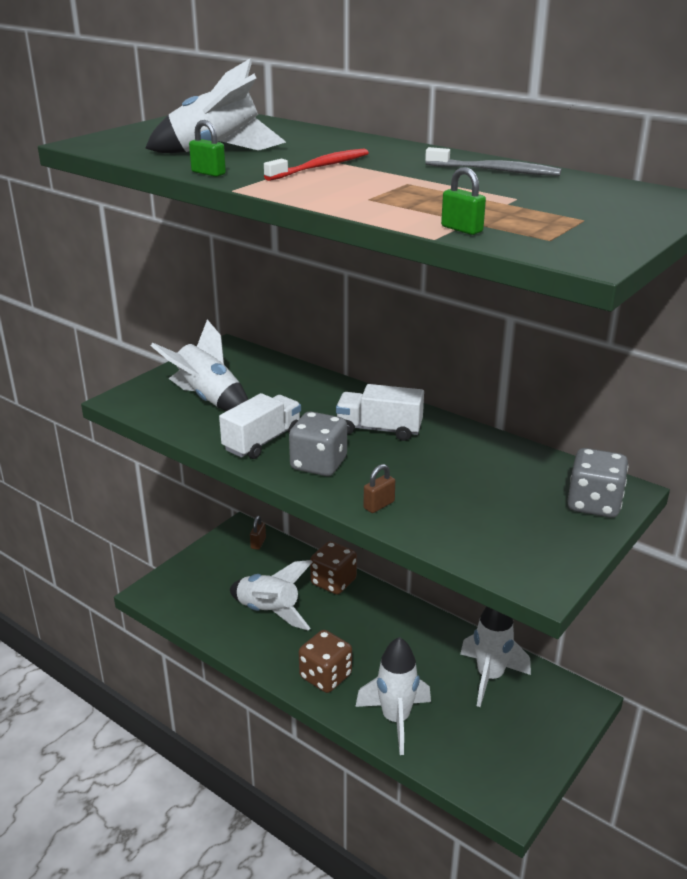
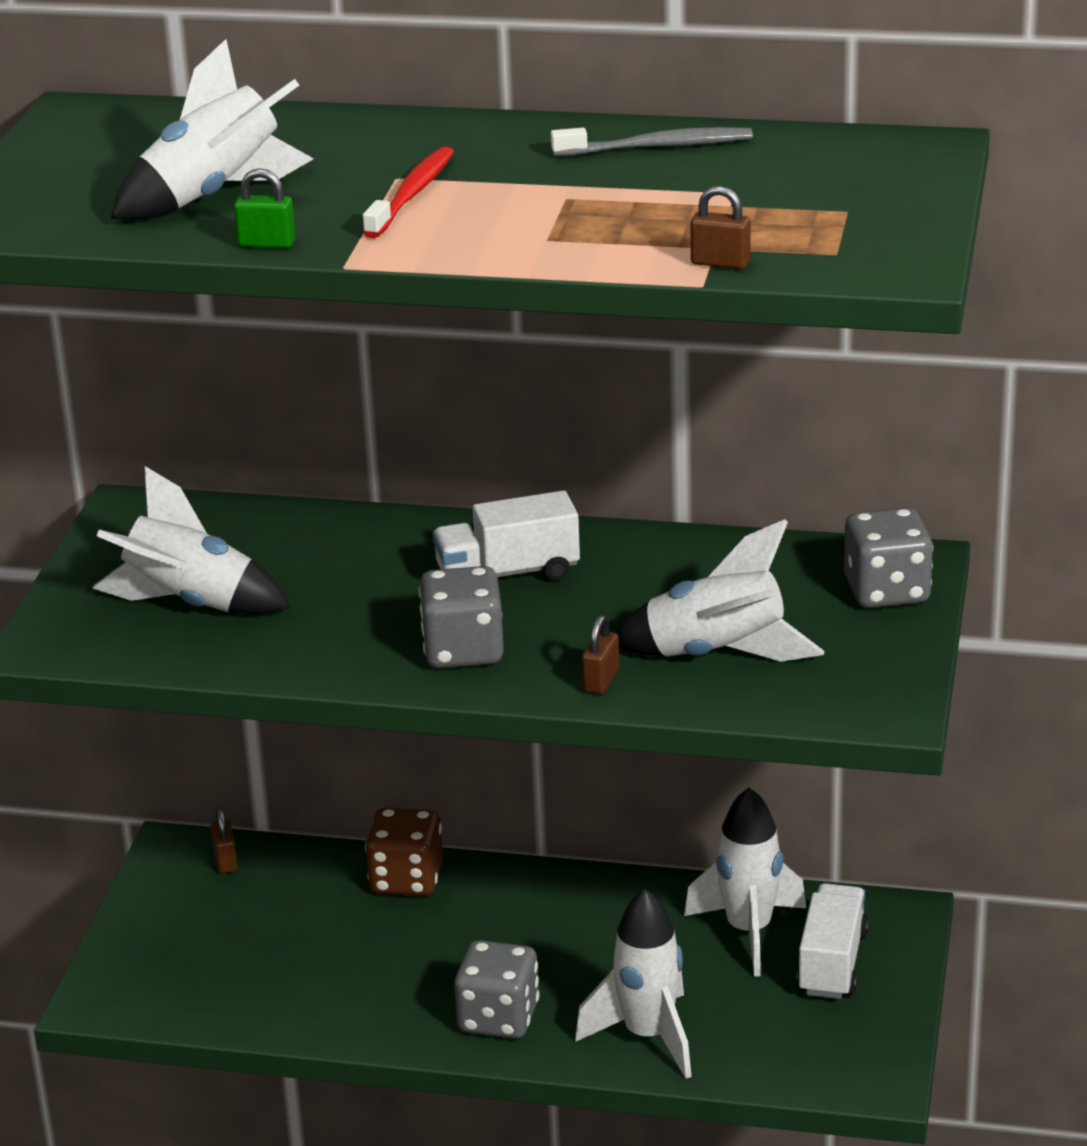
camera: 25 degrees left, 0 degrees up
(262, 441) = (345, 643): white truck -> white truck (832, 963)
(269, 612) = (333, 960): white rocket -> white rocket (717, 655)
(325, 676) = (498, 1018): brown dice -> grey dice
(461, 229) = (720, 263): green padlock -> brown padlock

